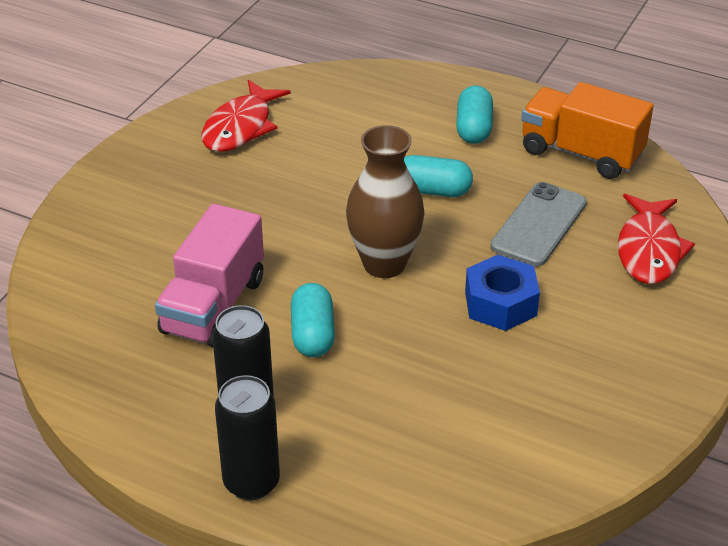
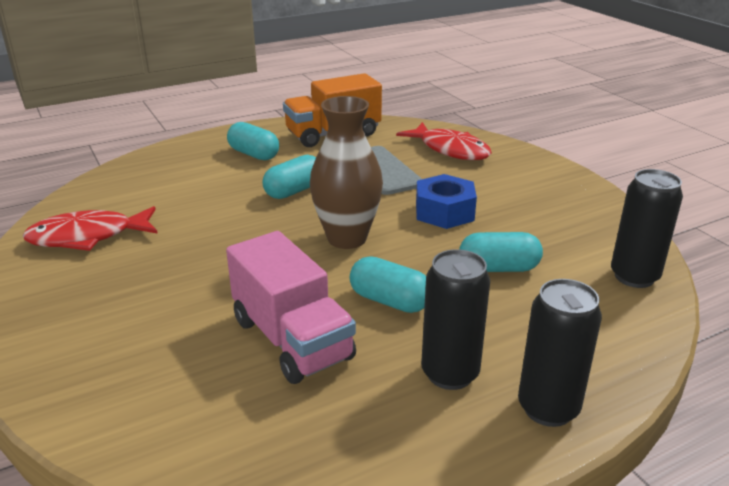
camera: 55 degrees left, 10 degrees down
(241, 127) = (88, 237): red fish -> red fish turned 105 degrees clockwise
(432, 380) = (498, 268): none -> turquoise capsule
(512, 481) = (634, 277): none -> black can

